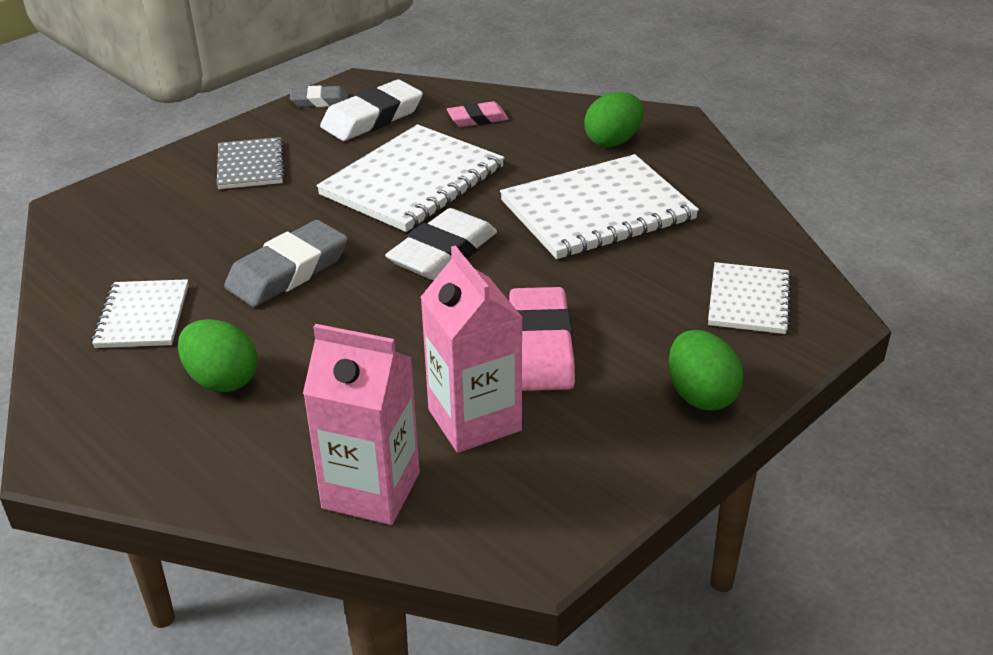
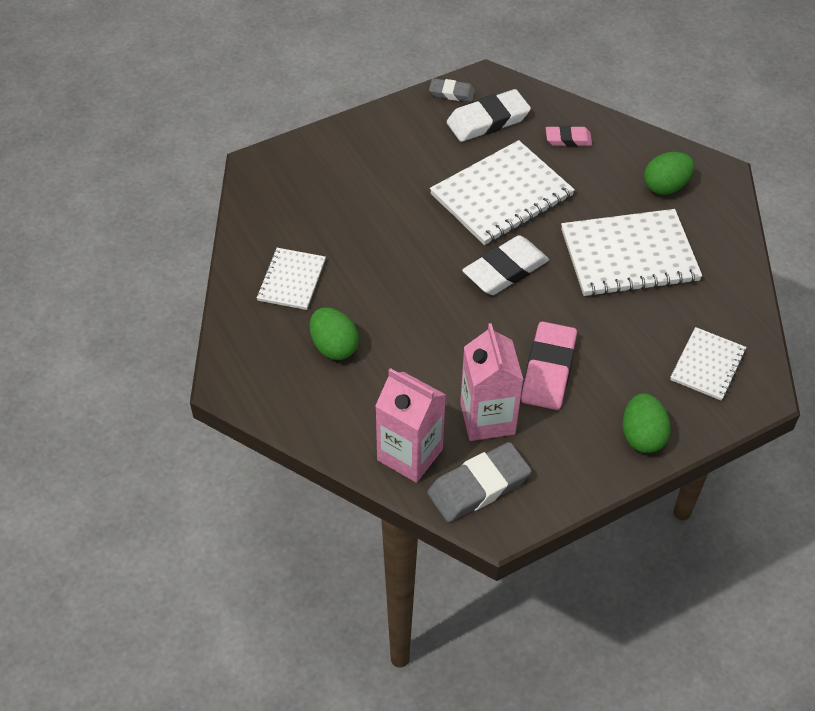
camera: 15 degrees right, 15 degrees up
(250, 166) = (387, 152): grey notebook -> none
(288, 271) = (394, 262): grey eraser -> grey eraser (478, 486)

